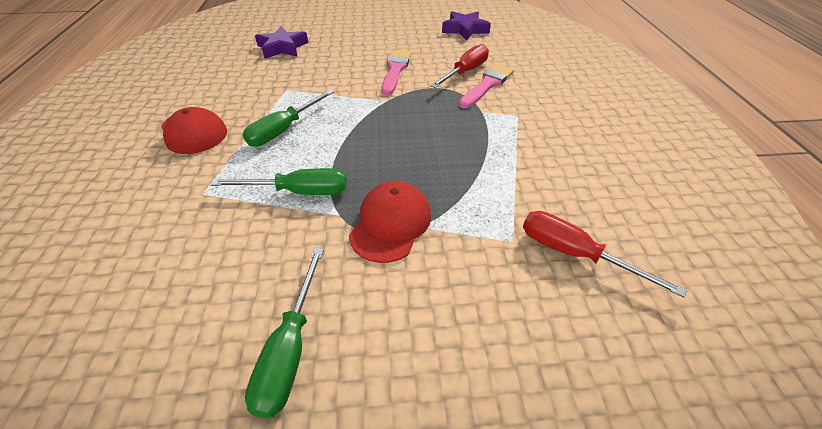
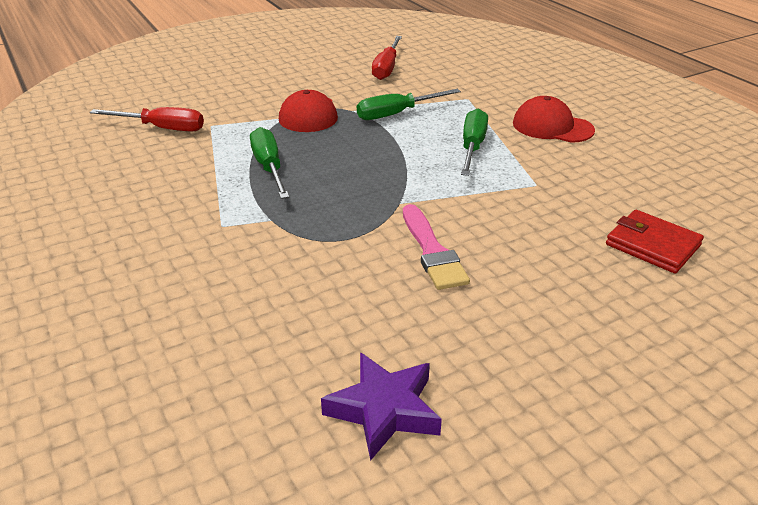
camera: 155 degrees right, 10 degrees down
(282, 48) = (652, 245): purple star -> red wallet
(290, 349) = (324, 67): green screwdriver -> green screwdriver (269, 167)
(465, 72) = (321, 279): red screwdriver -> red screwdriver (387, 68)
(487, 85) = (276, 262): pink brush -> none

